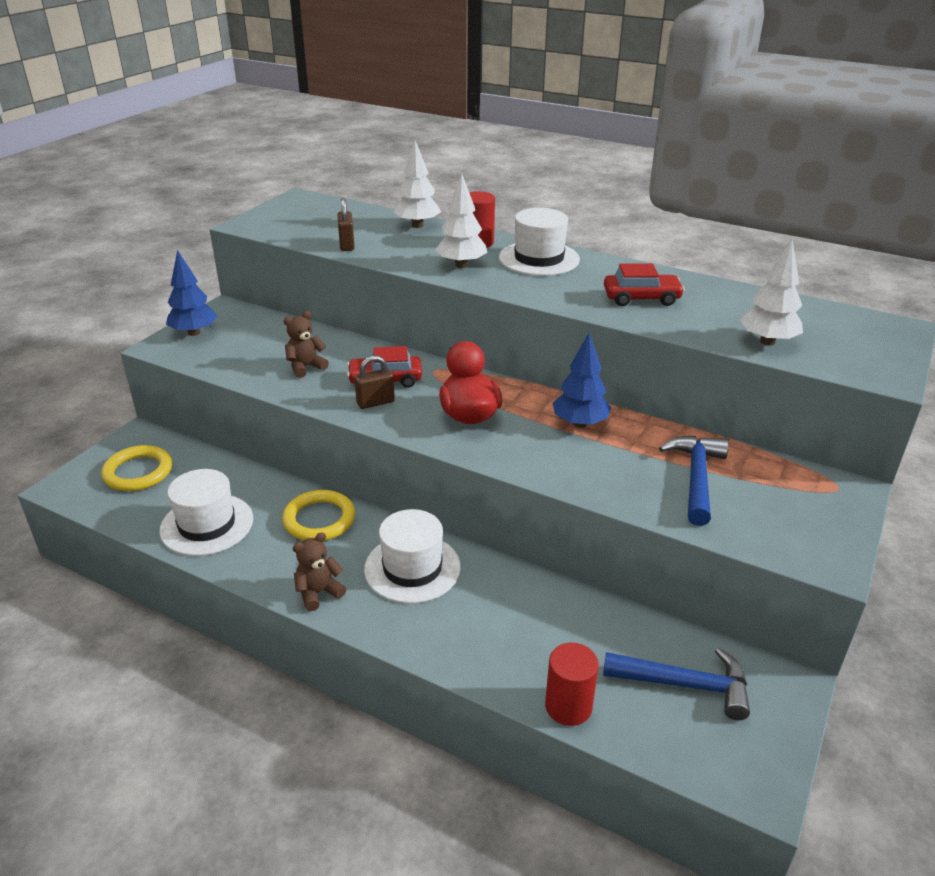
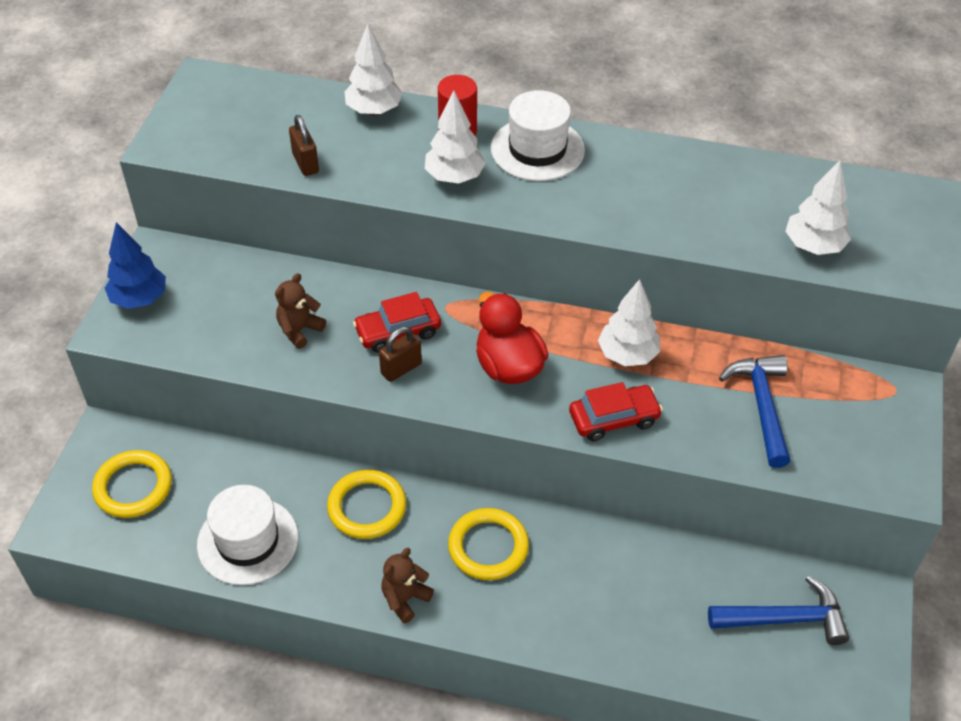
camera: 15 degrees left, 15 degrees up
(412, 568) = (488, 547): white hat -> yellow ring
(568, 706) = (687, 667): red cylinder -> none
(579, 423) = (627, 355): blue tree -> white tree
(641, 298) = (669, 199): red car -> red car (614, 419)

